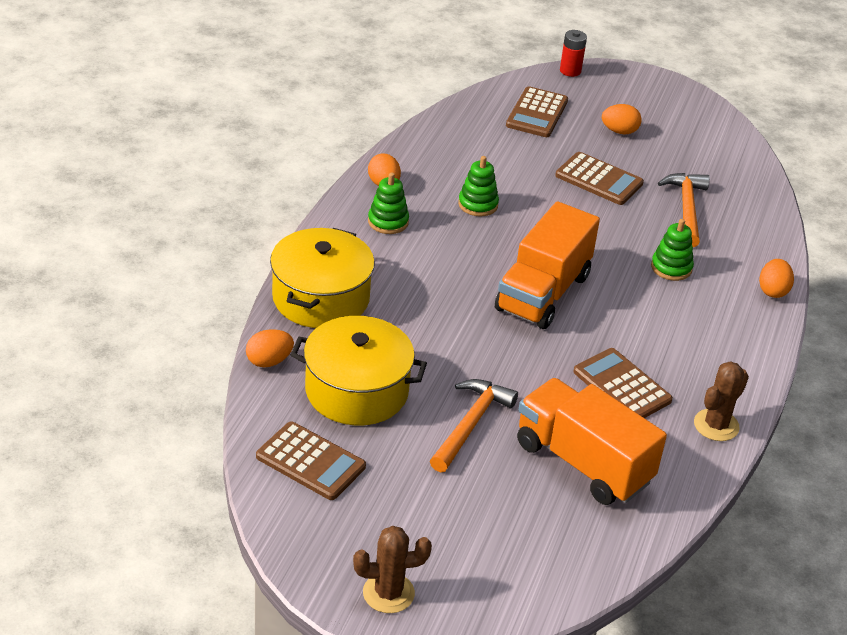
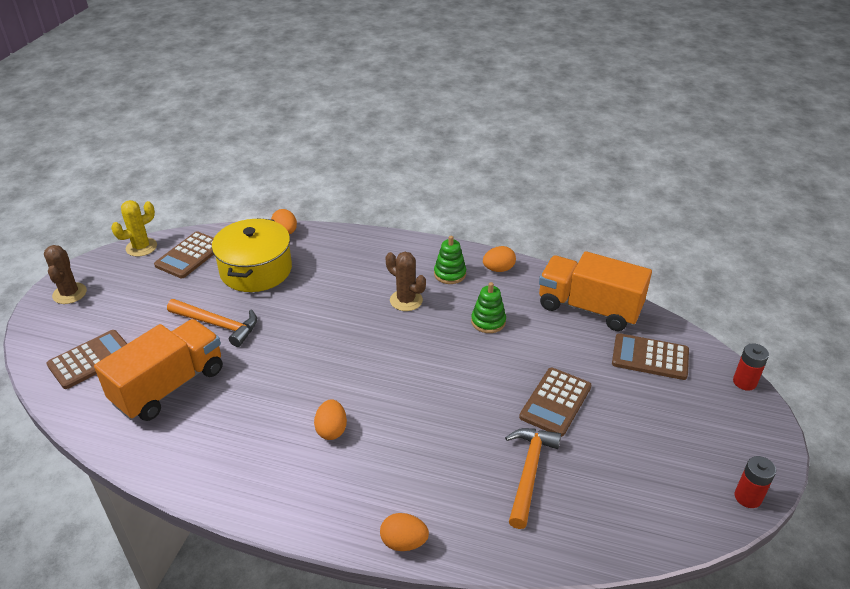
camera: 90 degrees right, 0 degrees up
(279, 520) = (141, 247): none -> yellow cactus
(321, 298) = (353, 248): yellow pot -> none
(543, 293) = (375, 362): orange truck -> orange truck (589, 308)
(619, 131) = (649, 420): orange egg -> orange egg (331, 430)
(622, 386) = (256, 412): brown calculator -> brown calculator (91, 359)
(671, 267) = (426, 454): green stacking toy -> none
(687, 209) = (529, 472): orange hammer -> orange hammer turned 75 degrees counterclockwise
(700, 103) = (748, 497): none -> red battery
(716, 425) = (203, 477): brown cactus -> brown cactus (406, 300)

